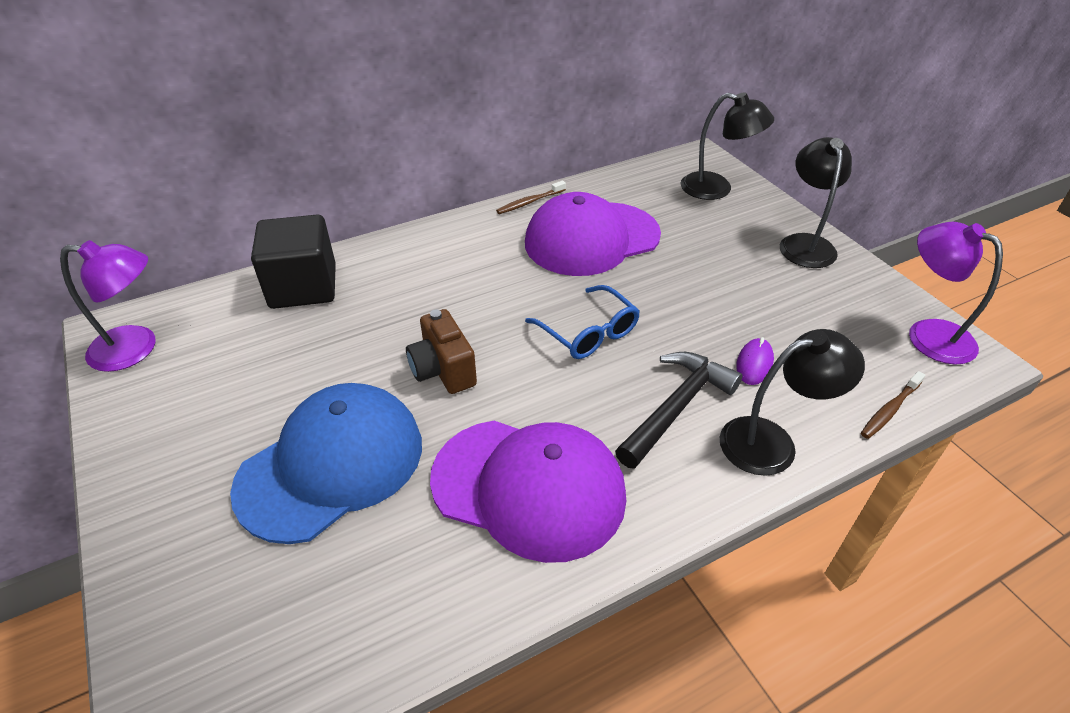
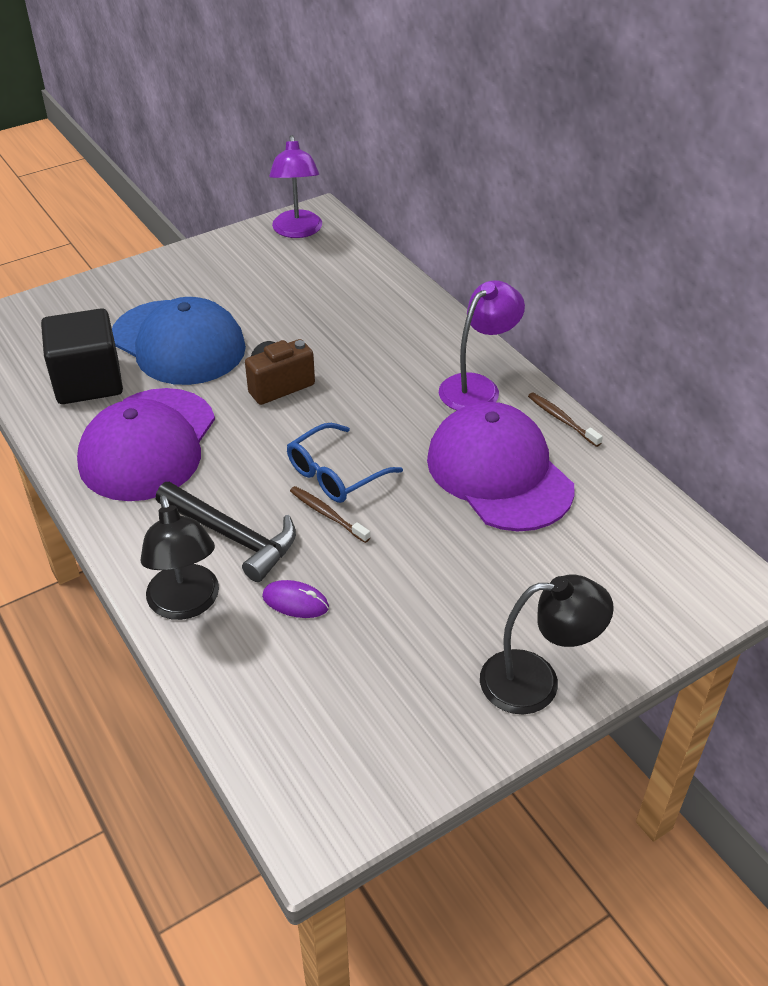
camera: 85 degrees right, 0 degrees up
(303, 287) = (382, 292): black cube -> black cube (88, 381)
(717, 189) = (651, 596): black lamp -> none
(889, 410) = (226, 713): brown toothbrush -> brown toothbrush (327, 514)
(928, 334) = (357, 786): purple lamp -> purple lamp (477, 387)

